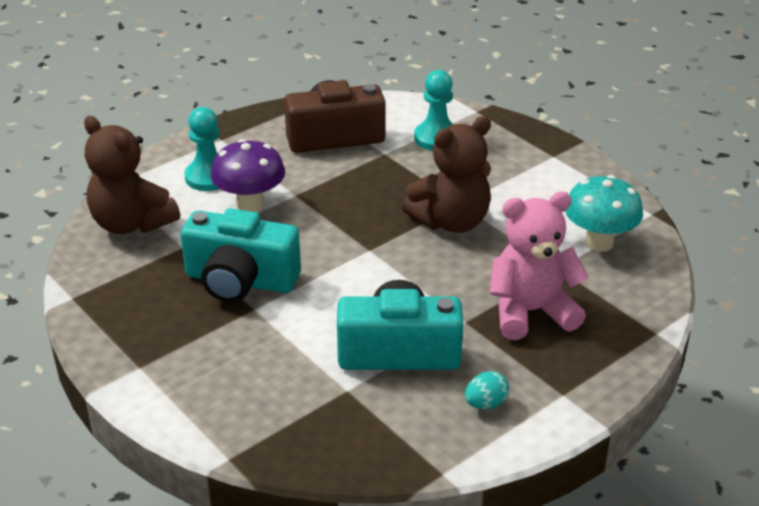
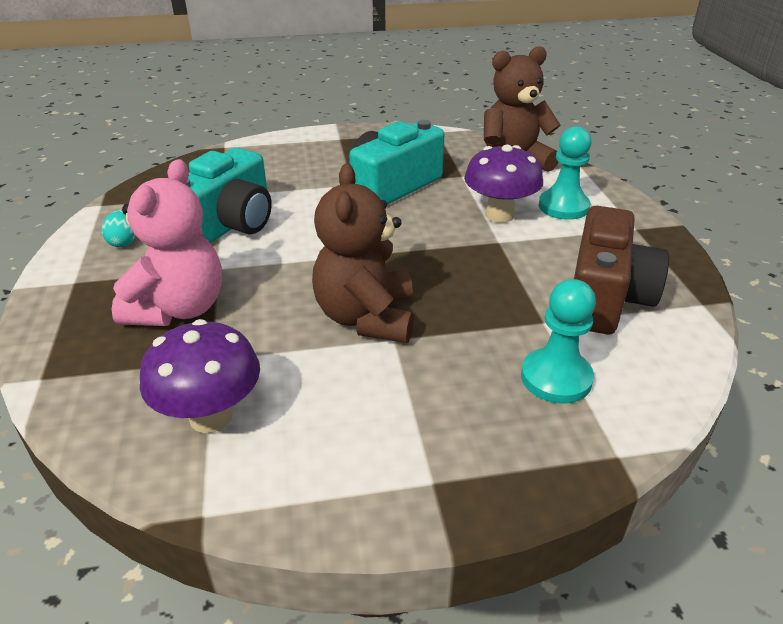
camera: 120 degrees right, 0 degrees up
(599, 242) = (211, 417): turquoise mushroom -> purple mushroom

